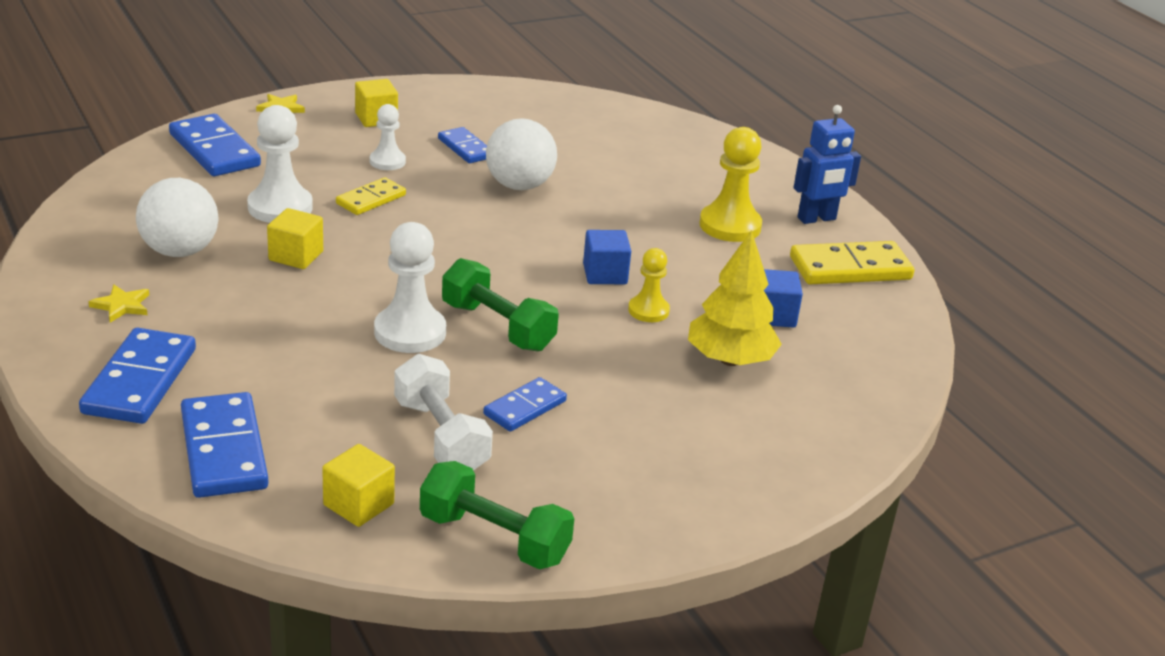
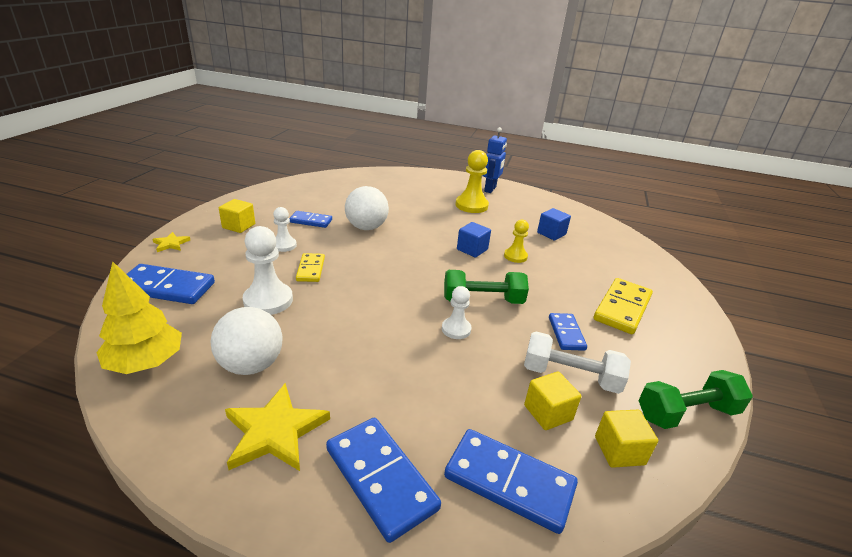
camera: 45 degrees left, 0 degrees up
(122, 305) = (275, 431): yellow star -> yellow star, size x1.95
(296, 256) = (327, 324): yellow cube -> yellow cube (548, 412)
(410, 332) = (456, 329): white pawn -> white pawn, size x0.60
(730, 360) = (576, 260): yellow tree -> yellow tree (146, 362)
(850, 268) = (534, 202): yellow domino -> yellow domino (622, 308)

